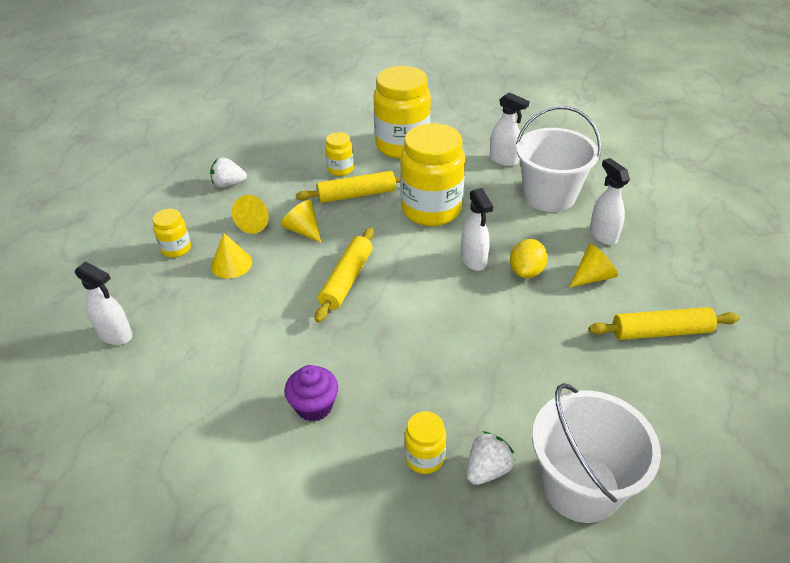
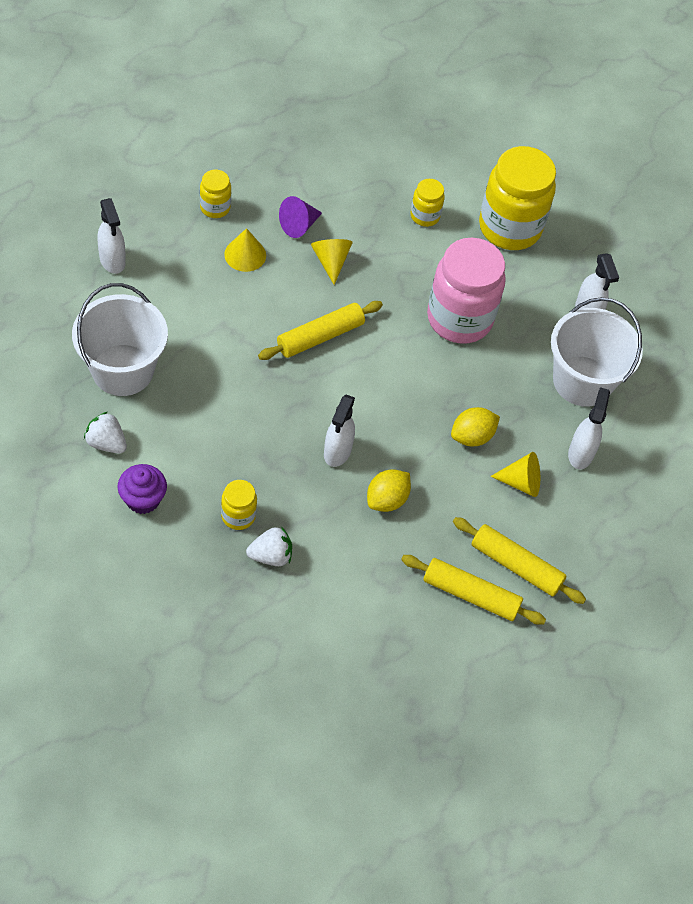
camera: 30 degrees right, 15 degrees up
(229, 184) = (313, 164): white strawberry -> white strawberry (106, 443)
(255, 223) = (299, 225): yellow cone -> purple cone
(314, 406) = (200, 423): purple cupcake -> purple cupcake (143, 499)
(357, 195) = (411, 255): yellow rolling pin -> yellow rolling pin (471, 594)
(431, 210) = (459, 318): yellow jar -> pink jar
(473, 260) = (440, 394): white spray bottle -> white spray bottle (337, 452)
(522, 355) = (387, 500): none -> yellow lemon
(580, 486) = (319, 614): white bucket -> white bucket (122, 370)

